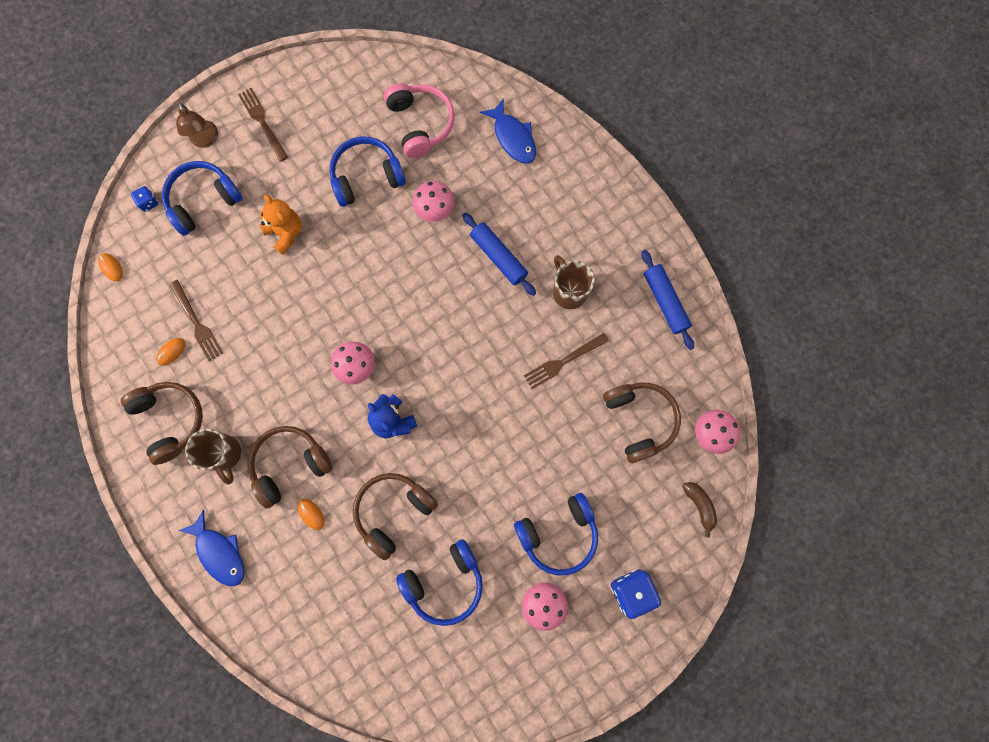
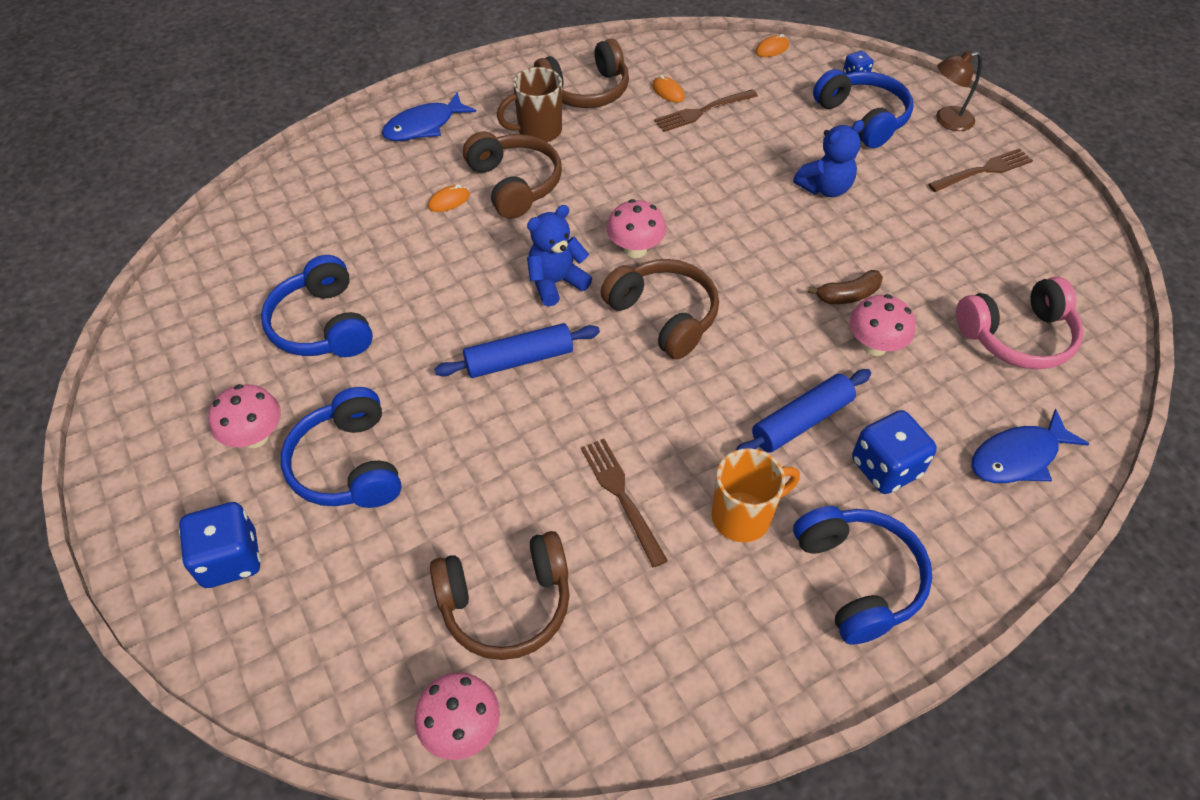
camera: 95 degrees right, 25 degrees down
(285, 233) = (825, 188): orange teddy bear -> blue teddy bear
(366, 176) = (918, 271): blue headphones -> blue headphones (858, 579)
(393, 511) = (432, 277): brown headphones -> brown headphones (664, 316)
(527, 211) = (885, 468): none -> blue dice
(569, 291) = (743, 516): brown mug -> orange mug
(665, 302) = (723, 676): blue rolling pin -> blue rolling pin (519, 360)
(699, 506) = (336, 688): brown banana -> brown banana (848, 295)

